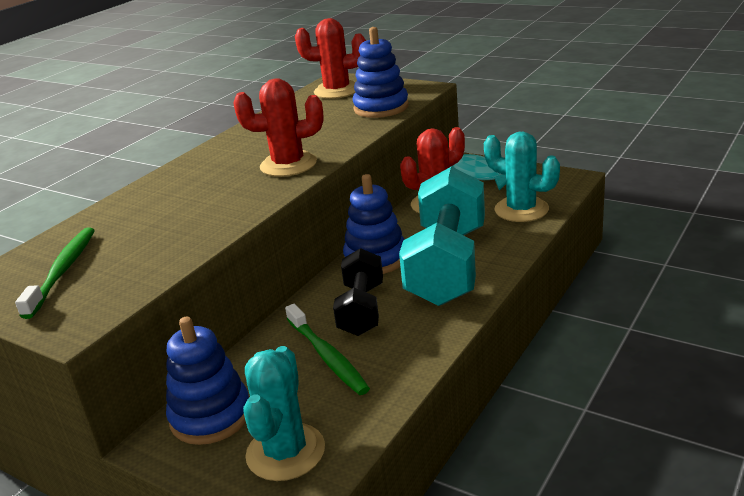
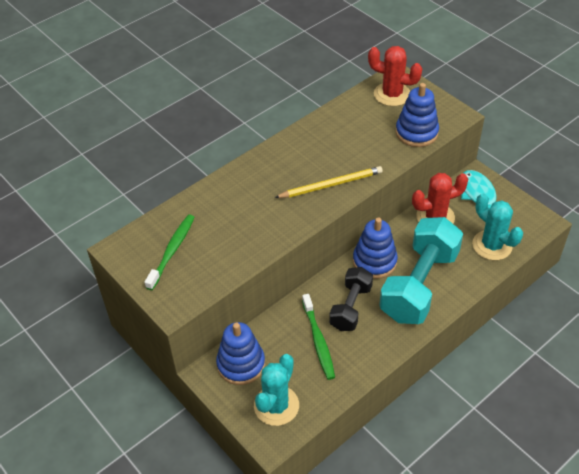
camera: 15 degrees right, 20 degrees up
(288, 165) = (331, 185): red cactus -> yellow pencil

